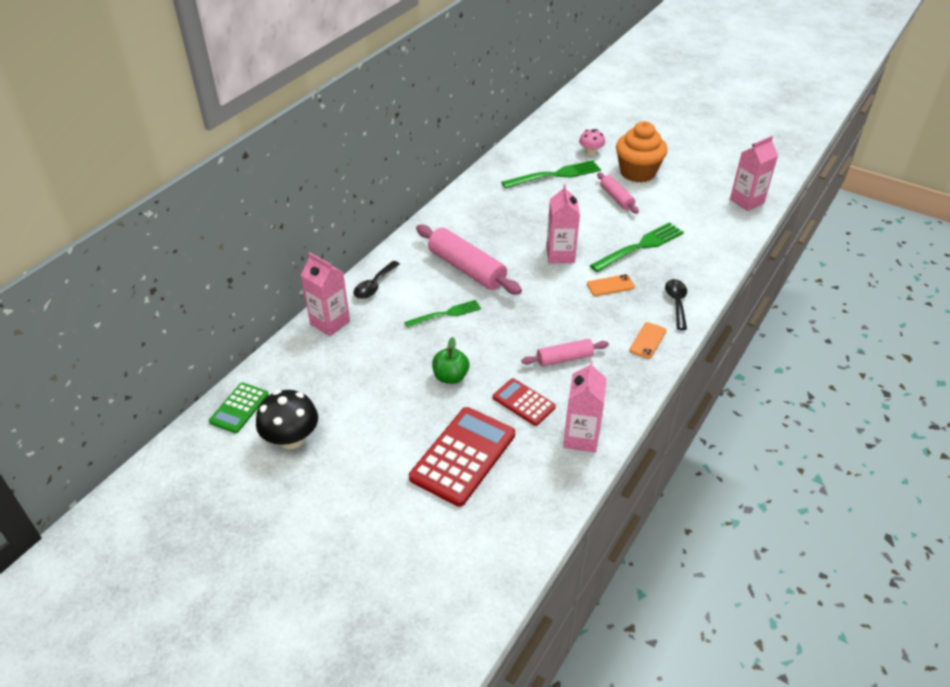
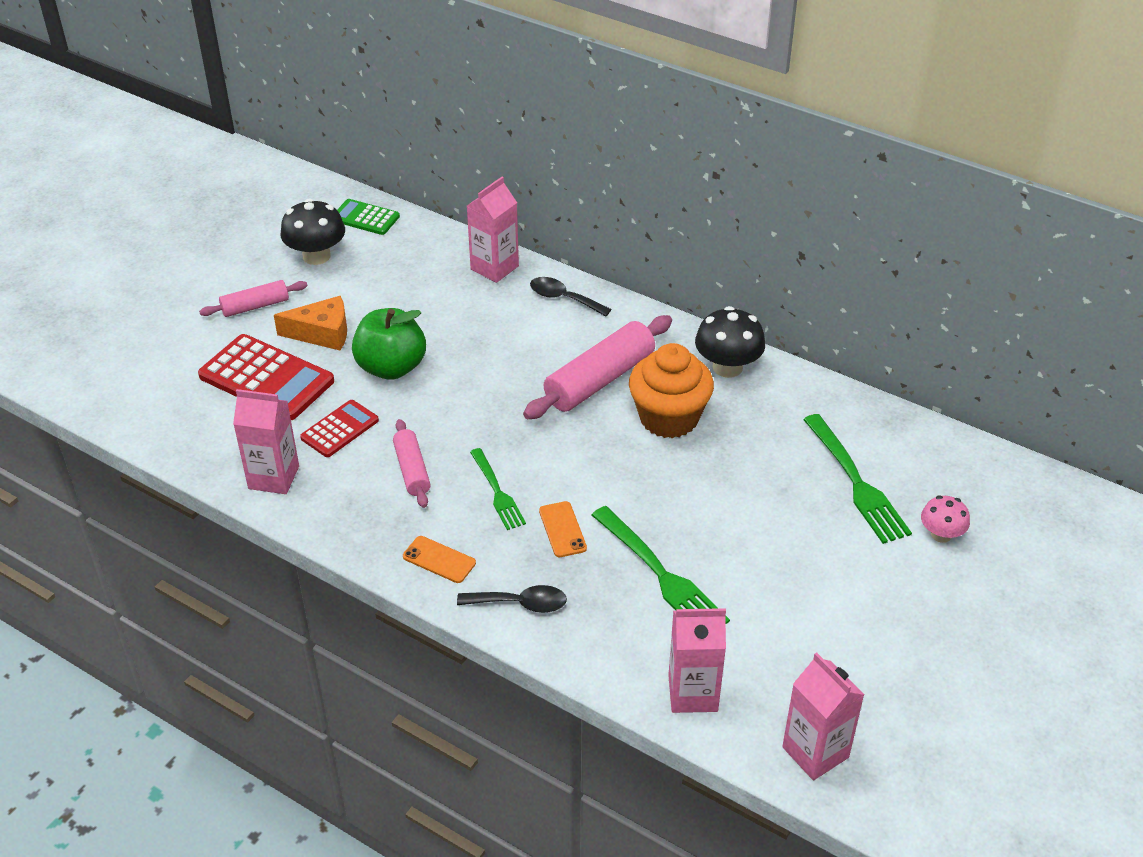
camera: 90 degrees right, 0 degrees up
(404, 424) = (322, 333): none -> orange cheese
(446, 314) = (506, 362): green fork -> green fork (497, 492)
(450, 377) = (391, 367): green apple -> green apple, size x1.60
(454, 214) = (727, 367): none -> black mushroom
(560, 255) = (635, 477): pink carton -> pink carton (693, 693)
(616, 198) = (797, 557): pink rolling pin -> pink rolling pin (255, 306)
(637, 172) = (886, 595): orange cupcake -> orange cupcake (669, 418)

